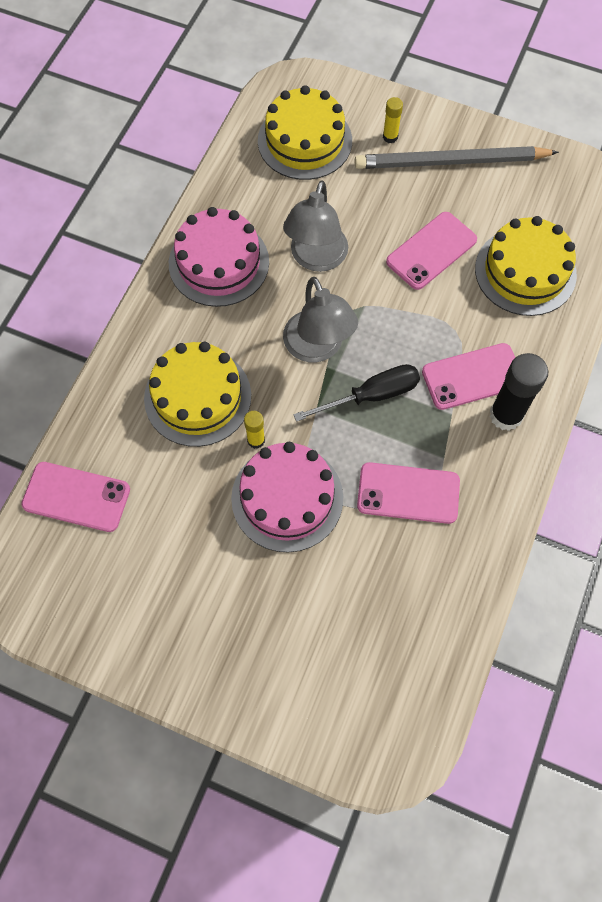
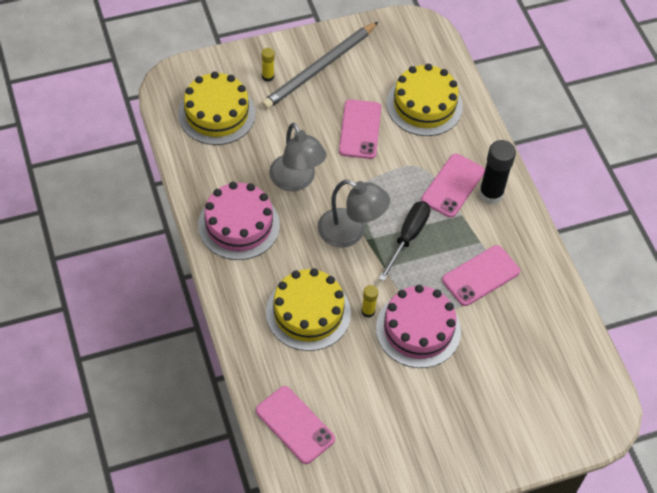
camera: 45 degrees left, 10 degrees down
(76, 497) = (295, 425): pink phone -> pink phone turned 75 degrees clockwise

